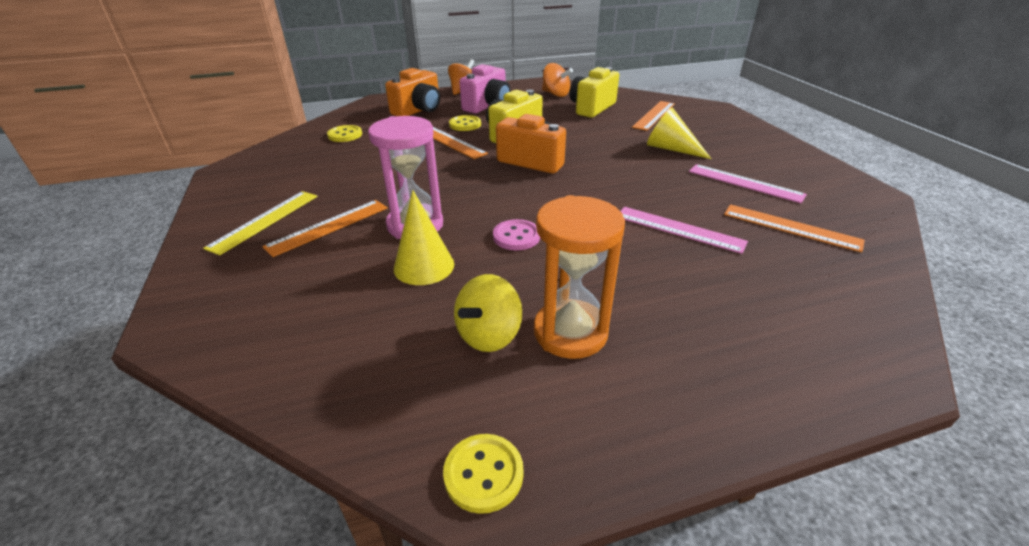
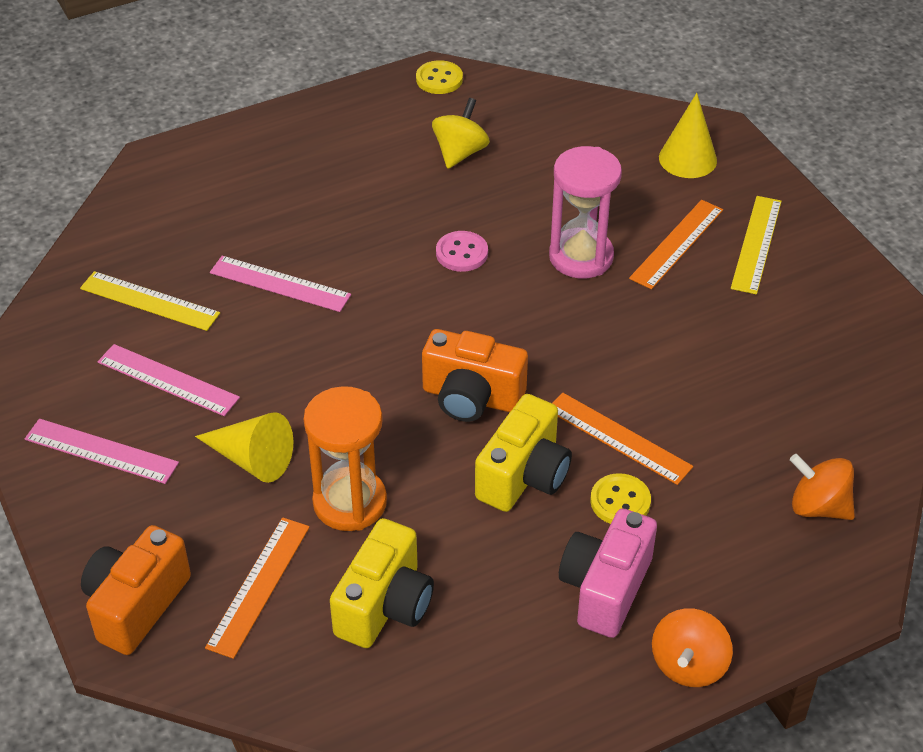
camera: 170 degrees right, 10 degrees up
(345, 135) = (811, 439): yellow button -> none
(419, 110) = (738, 550): orange camera -> orange camera (136, 605)
(424, 266) = (544, 207): yellow cone -> yellow cone (687, 159)
(555, 94) = (470, 673): orange spinning top -> orange spinning top (818, 506)
(570, 332) = (394, 162): orange hourglass -> orange hourglass (350, 502)
(769, 157) = (101, 451): none -> pink ruler
(791, 227) = (149, 301): orange ruler -> yellow ruler

